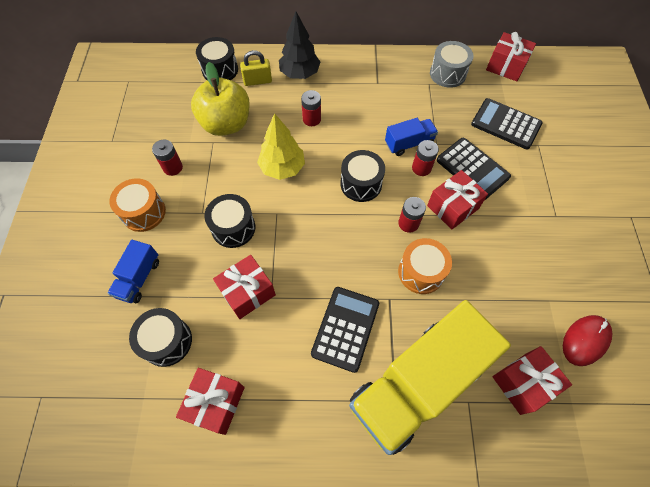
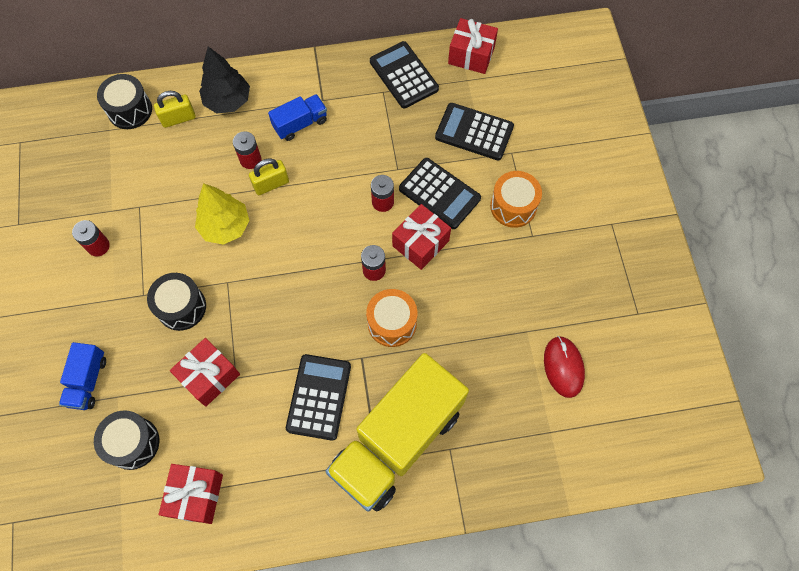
camera: 10 degrees left, 5 degrees up
(143, 212) = (76, 305): orange drum -> orange drum (513, 206)
(226, 124) = (150, 181): yellow apple -> none
(326, 140) = (271, 184): none -> yellow padlock
(361, 184) = (317, 232): black drum -> none
(409, 143) = (366, 173): blue truck -> blue truck (300, 124)
(447, 74) = (404, 75): grey drum -> black calculator
(523, 383) = (503, 421): red gift -> none
(585, 340) = (563, 367): red mouse -> red mouse turned 45 degrees counterclockwise

